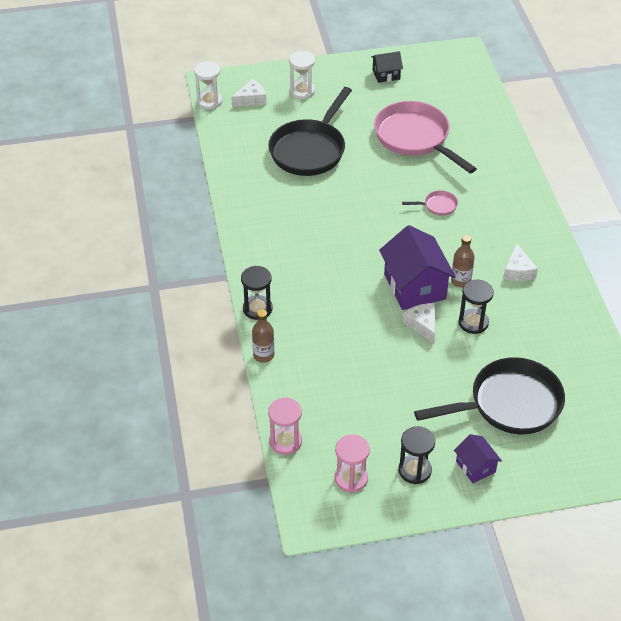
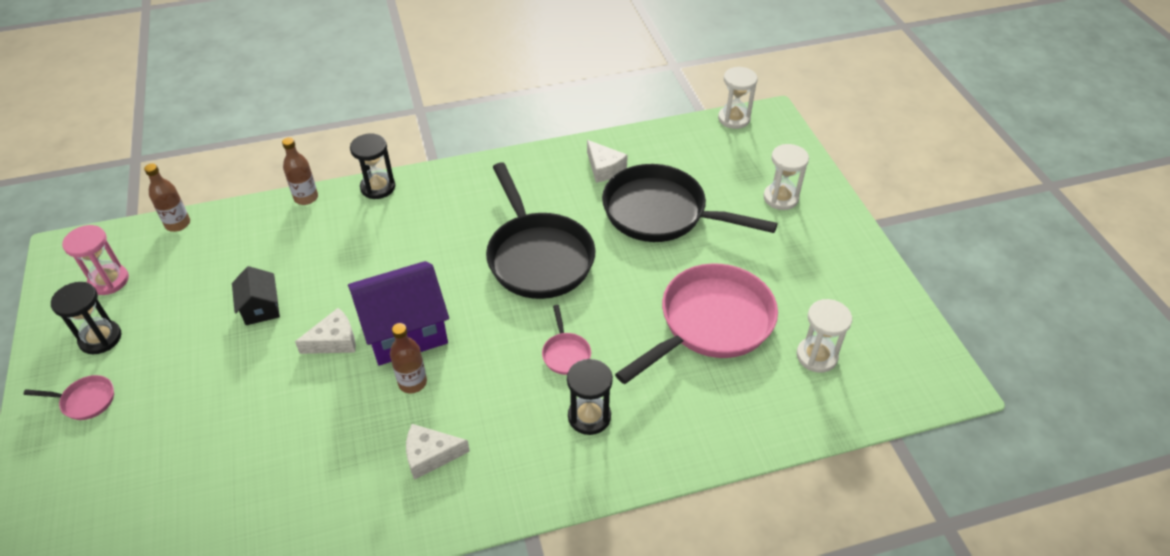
camera: 85 degrees right, 0 degrees up
(251, 99) = (748, 153): white cheese -> white cheese (604, 168)
(285, 441) = (178, 224): pink hourglass -> brown bottle
(386, 74) = (850, 284): black house -> black house (261, 308)
(443, 98) = (816, 356): none -> white hourglass
(473, 322) = (331, 398): black hourglass -> black hourglass (589, 416)
(475, 466) = (85, 400): purple house -> pink pan
(509, 404) = (177, 439): black pan -> black pan (538, 256)

